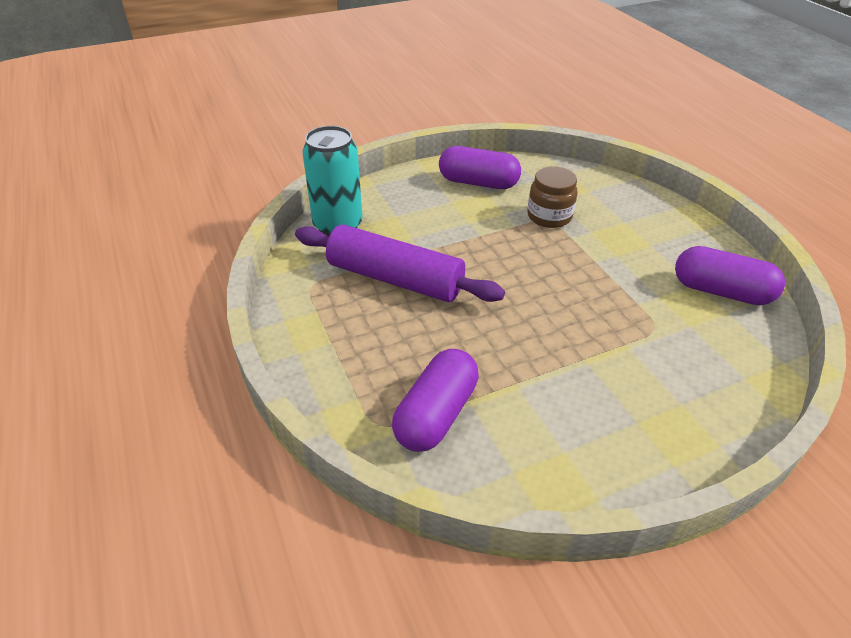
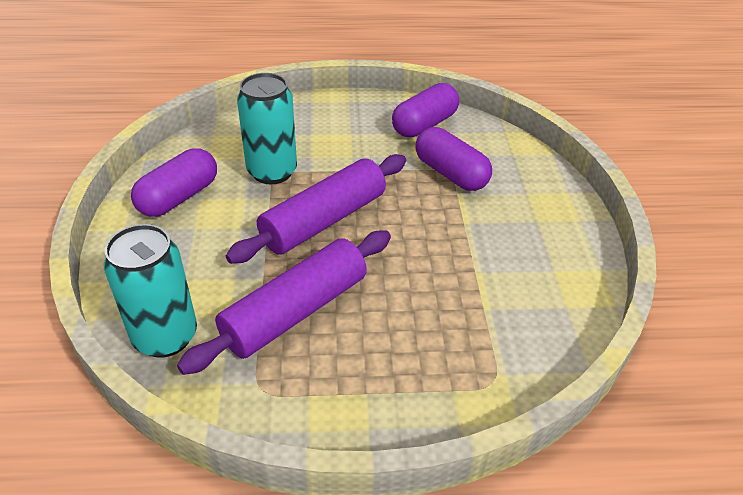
camera: 70 degrees left, 0 degrees up
(436, 414) = (493, 336): purple capsule -> purple capsule (450, 174)
(511, 263) = (324, 220): none -> purple rolling pin
(549, 216) = (272, 172): brown jar -> turquoise can

